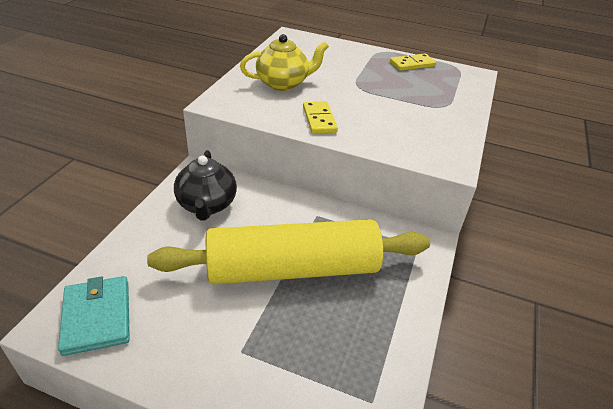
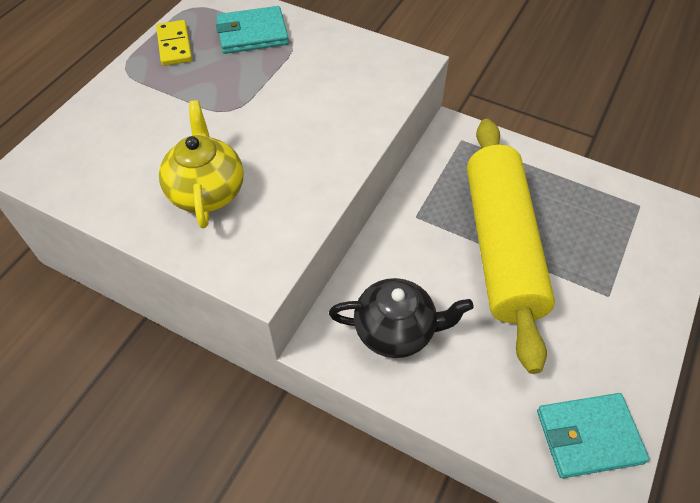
camera: 80 degrees left, 15 degrees up
(319, 119) = (314, 160): yellow domino -> none
(442, 90) = (252, 34): none -> turquoise wallet

